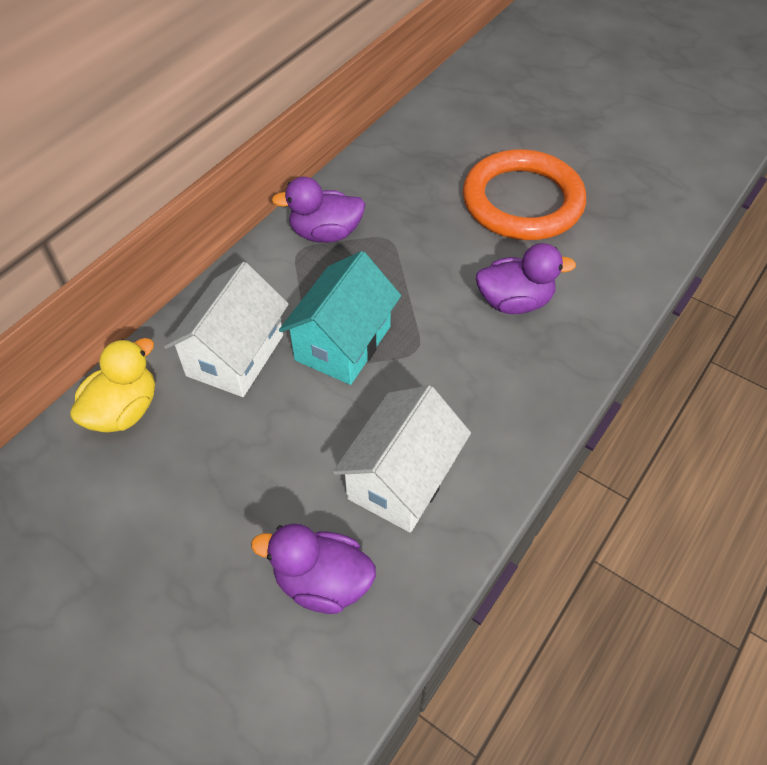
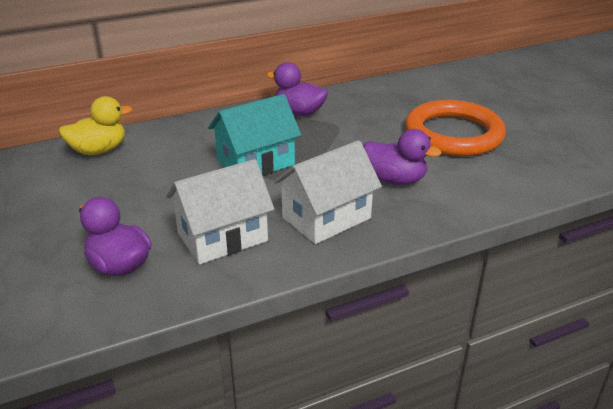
camera: 30 degrees right, 20 degrees down
(235, 355) = (185, 147): white house -> white house (326, 218)

